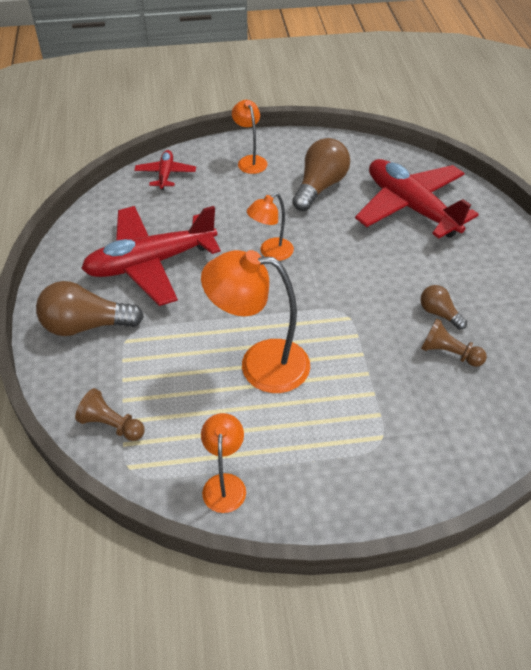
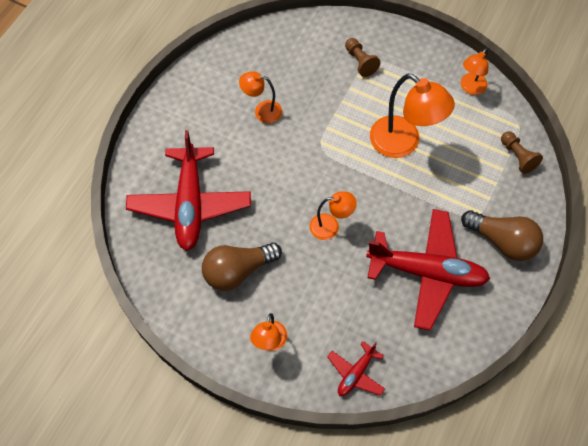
camera: 145 degrees left, 15 degrees up
(439, 313) = (262, 111): brown light bulb -> orange lamp
(449, 353) = (283, 84): brown pawn -> brown pawn (360, 62)

